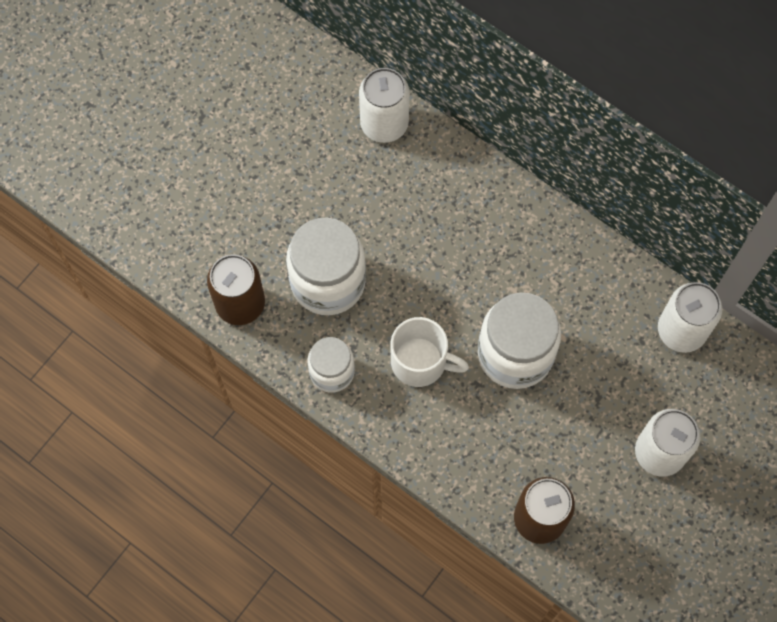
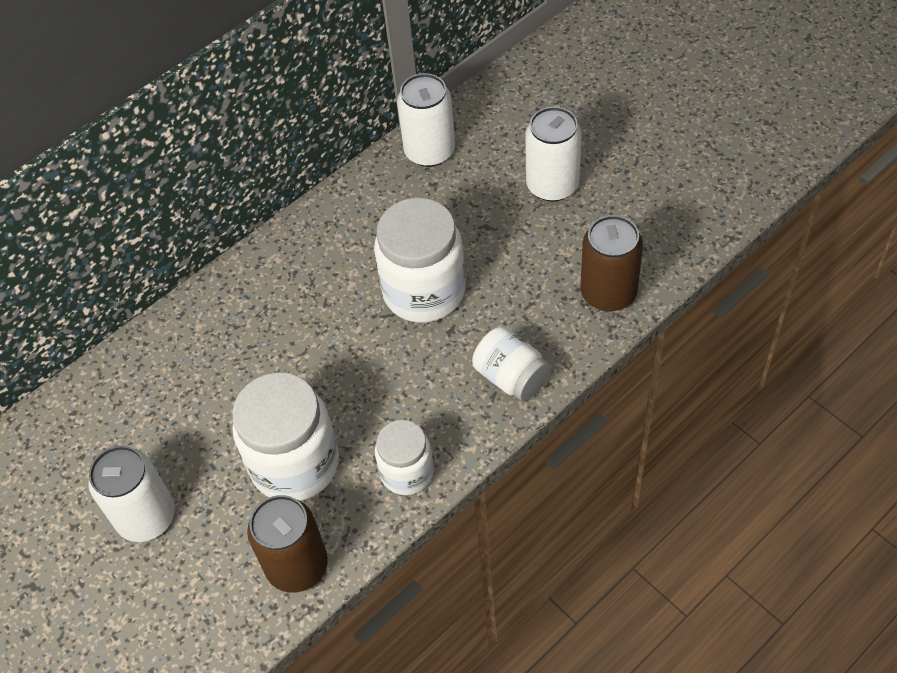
camera: 75 degrees left, 15 degrees down
(384, 123) = (117, 383): white can -> white can (146, 517)
(420, 362) = (414, 380): white mug -> none
(436, 443) = (511, 377): none -> white jar

